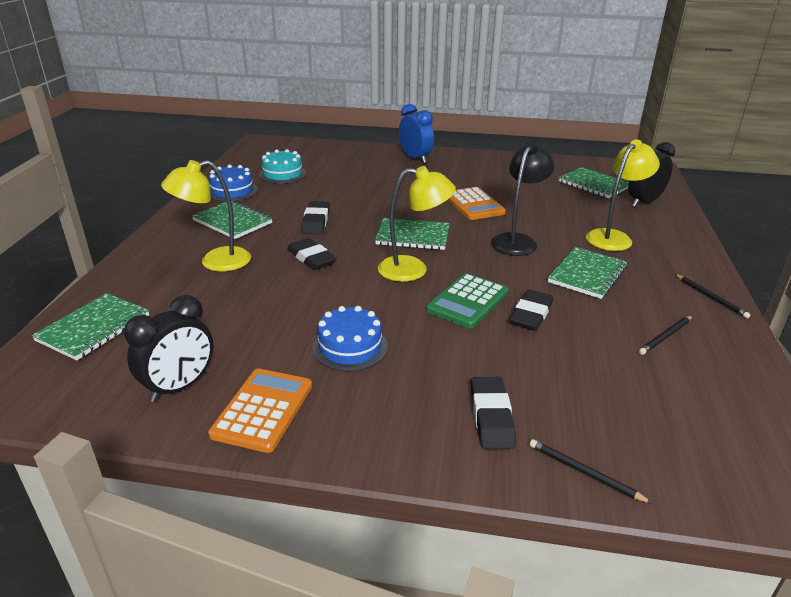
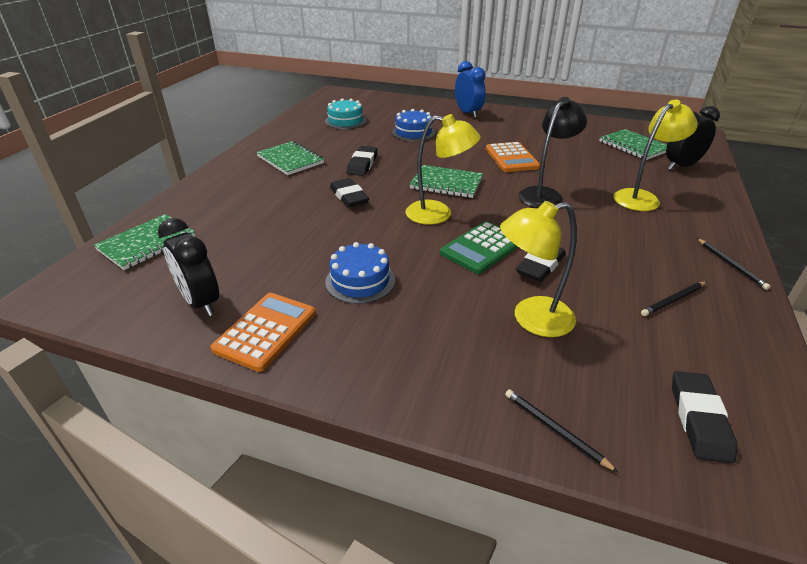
camera: 10 degrees right, 5 degrees up
(180, 387) = (201, 302): black clock -> black clock turned 90 degrees clockwise
(215, 262) = (265, 194): yellow lamp -> yellow lamp (531, 319)
(232, 191) = (298, 133): blue cake -> blue cake (413, 132)
(491, 417) = (475, 362): black eraser -> black eraser (699, 419)
(587, 275) = (606, 232): green notebook -> none

